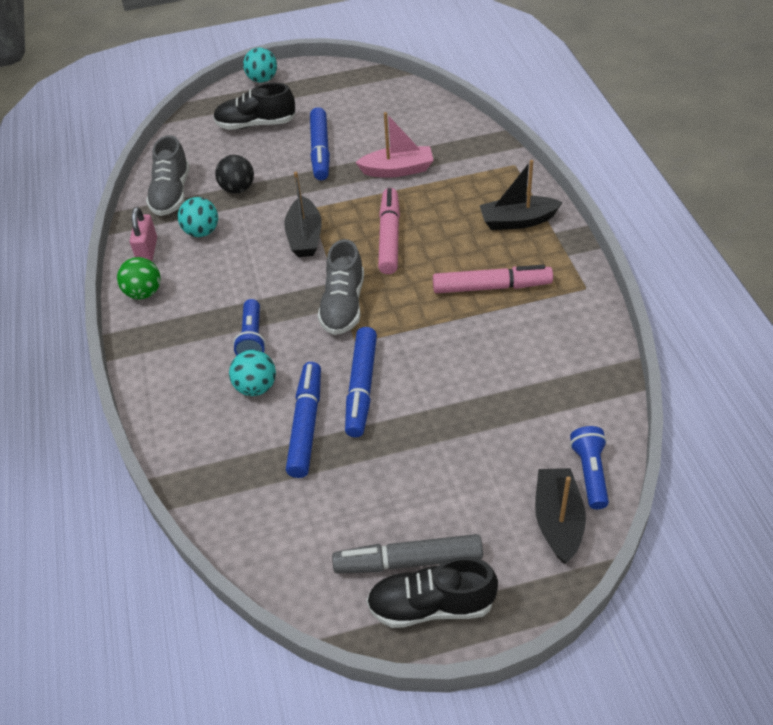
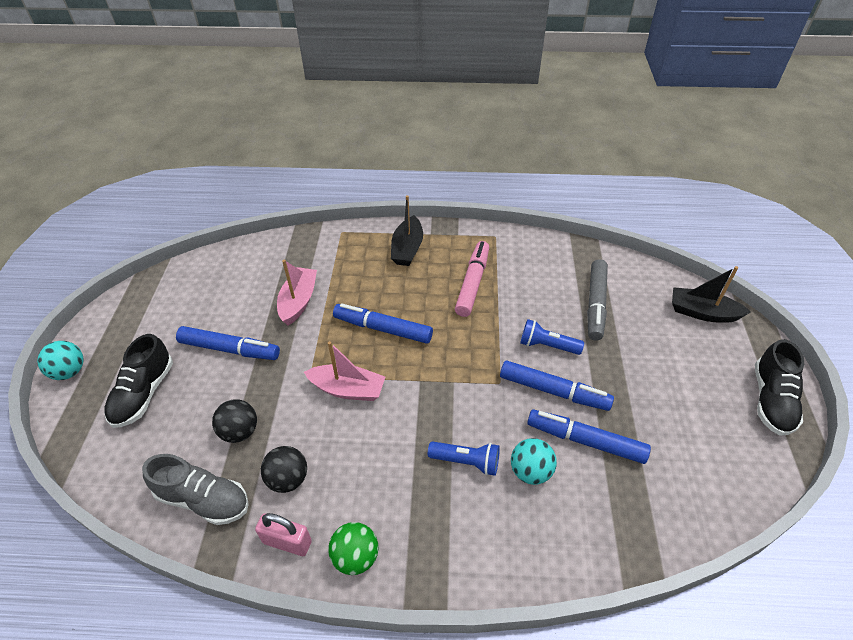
camera: 75 degrees left, 0 degrees up
(201, 232) = (288, 479): turquoise ball -> black ball
(305, 236) = (347, 389): black boat -> pink boat
(343, 305) = (452, 381): grey shoe -> none
(389, 237) = (383, 329): pink marker -> blue marker
(408, 561) = (732, 404): grey marker -> grey marker (595, 304)
(590, 473) = (664, 285): blue flashlight -> blue flashlight (547, 345)

